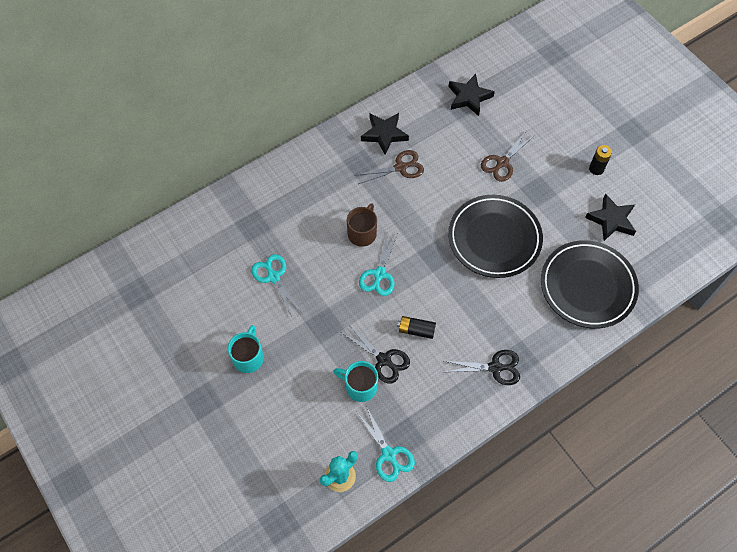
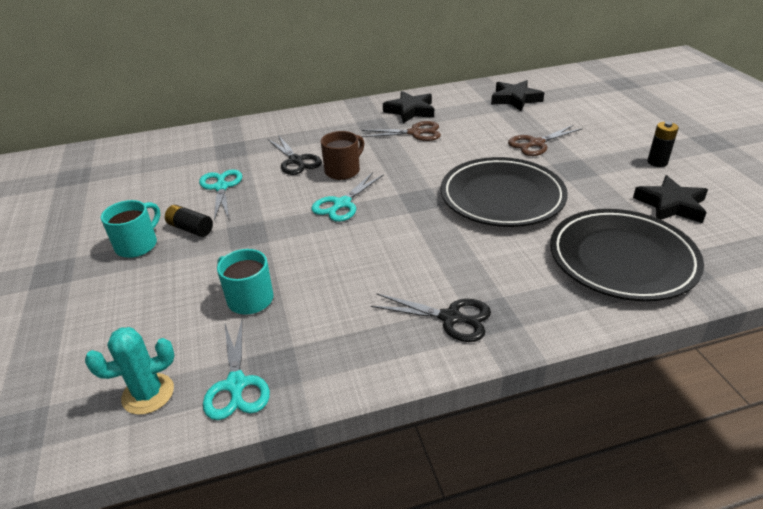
camera: 20 degrees right, 25 degrees down
(383, 360) = (298, 279): black scissors -> black scissors (296, 161)
(416, 330) = (358, 259): black battery -> black battery (190, 229)

